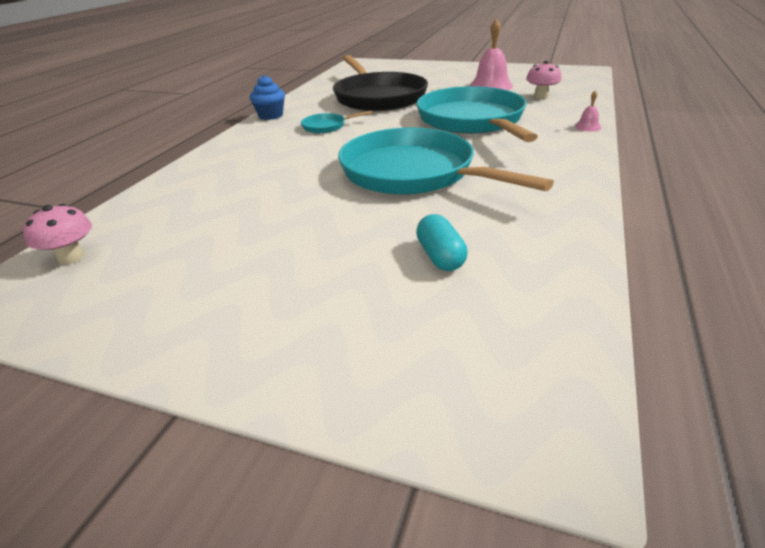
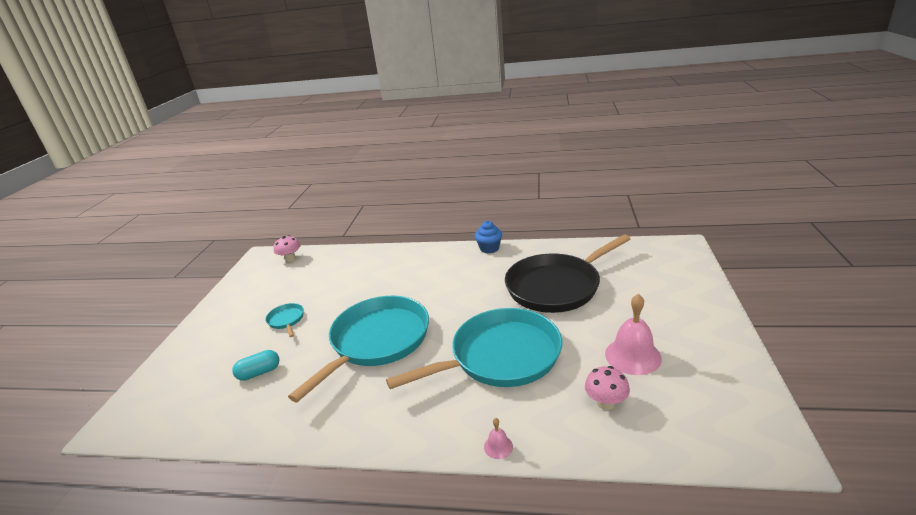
camera: 80 degrees right, 5 degrees down
(326, 126) = (469, 279): turquoise pan -> turquoise pan (286, 320)

